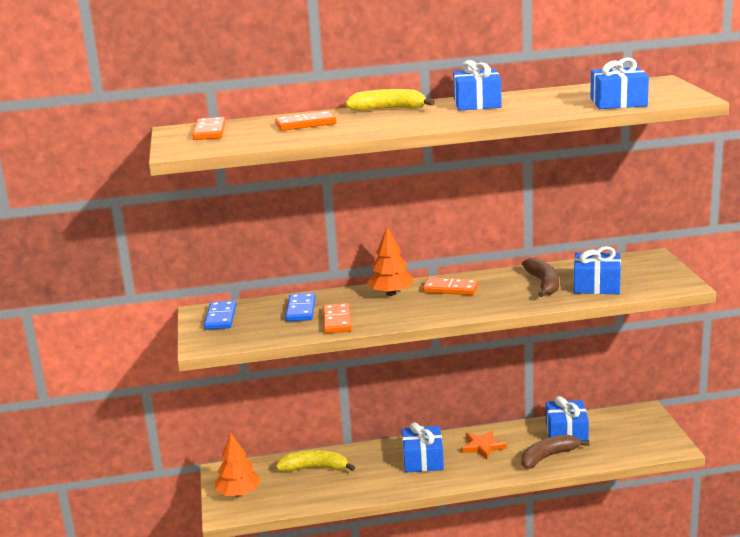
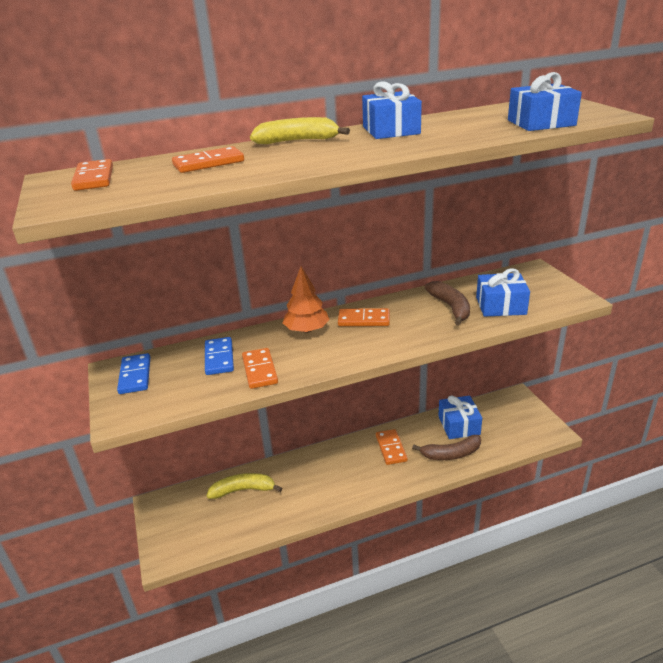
camera: 10 degrees left, 10 degrees up
(238, 493) = (173, 530): orange tree -> none
(423, 460) = (341, 469): blue gift -> none
(482, 446) = (391, 448): orange star -> orange domino
(548, 457) = (451, 454): brown banana -> brown banana turned 150 degrees counterclockwise

